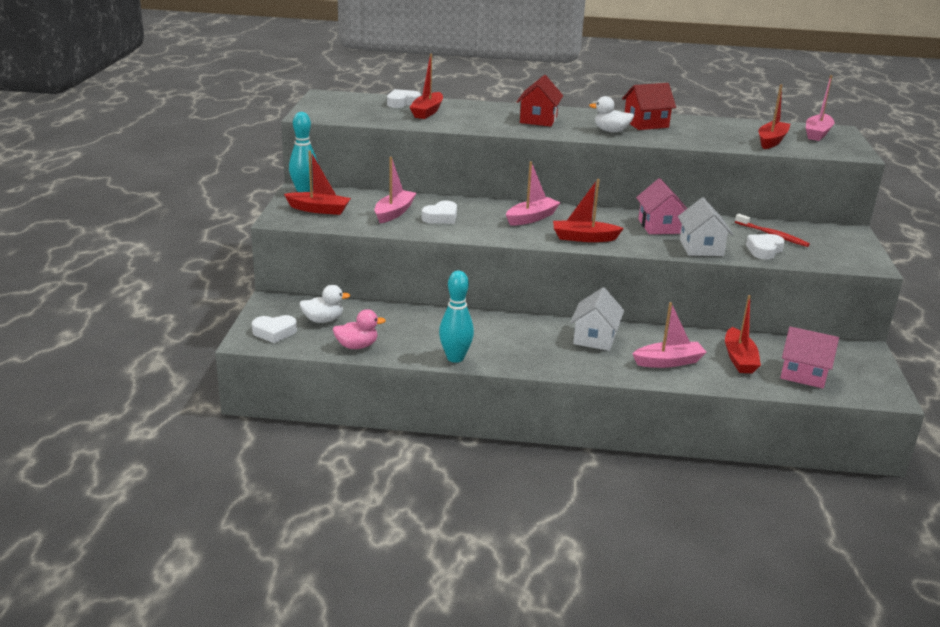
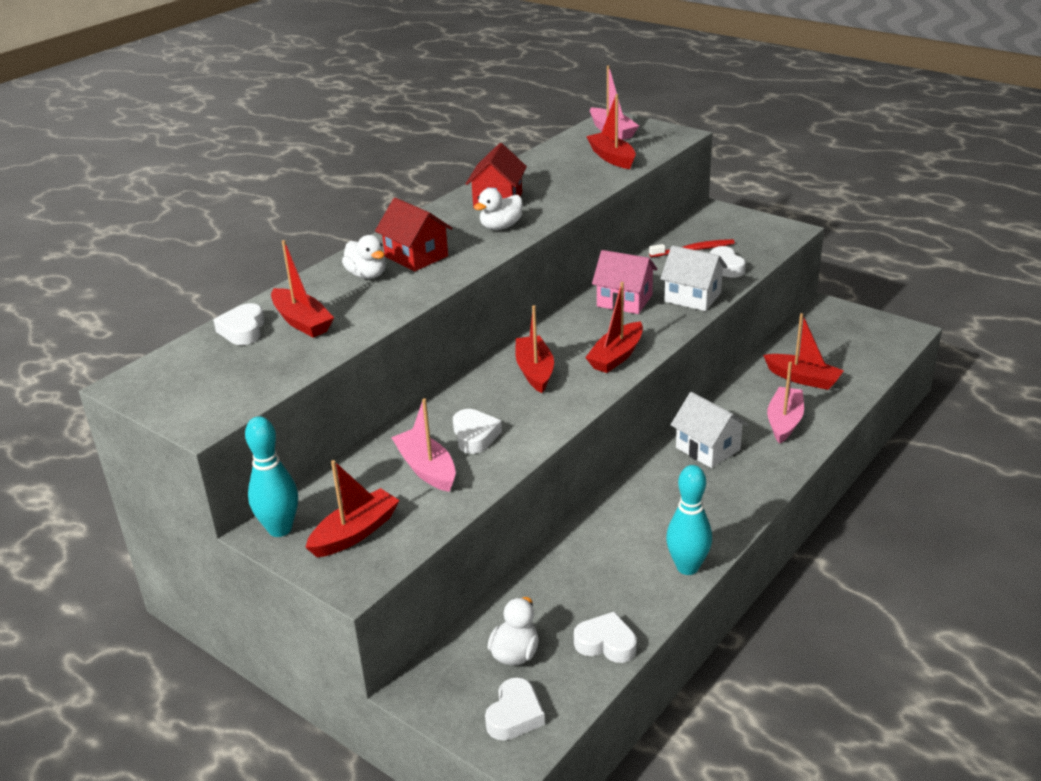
camera: 55 degrees left, 5 degrees up
(357, 346) = (606, 643): pink duck -> white heart
(499, 114) = (367, 275): none -> white duck
(531, 218) = (534, 371): pink boat -> red boat
(803, 374) = (849, 356): pink house -> none

